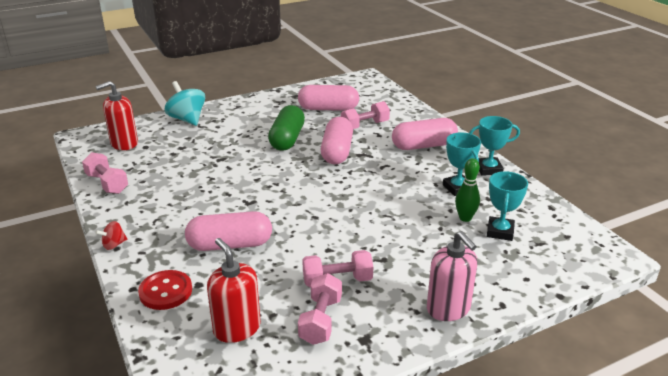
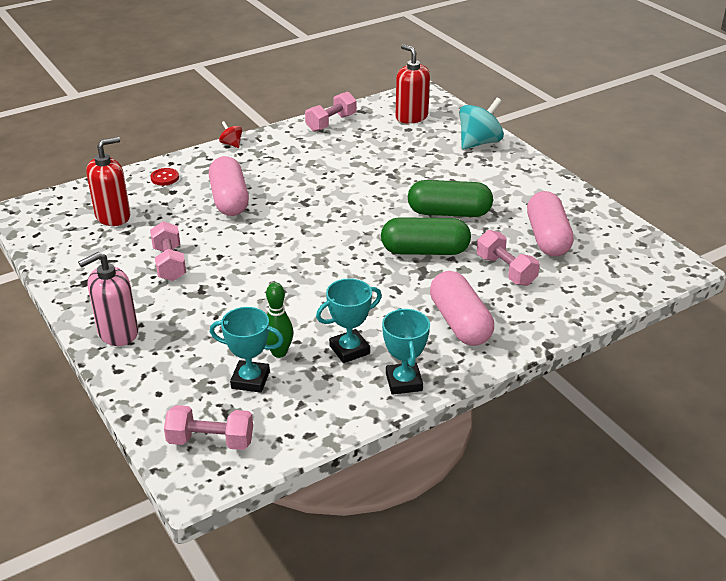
camera: 85 degrees right, 5 degrees up
(166, 291) = (165, 178): red button -> red button, size x0.63
(320, 320) = (115, 257): pink dumbbell -> pink dumbbell (211, 441)
(337, 152) = (425, 251): pink capsule -> green capsule

